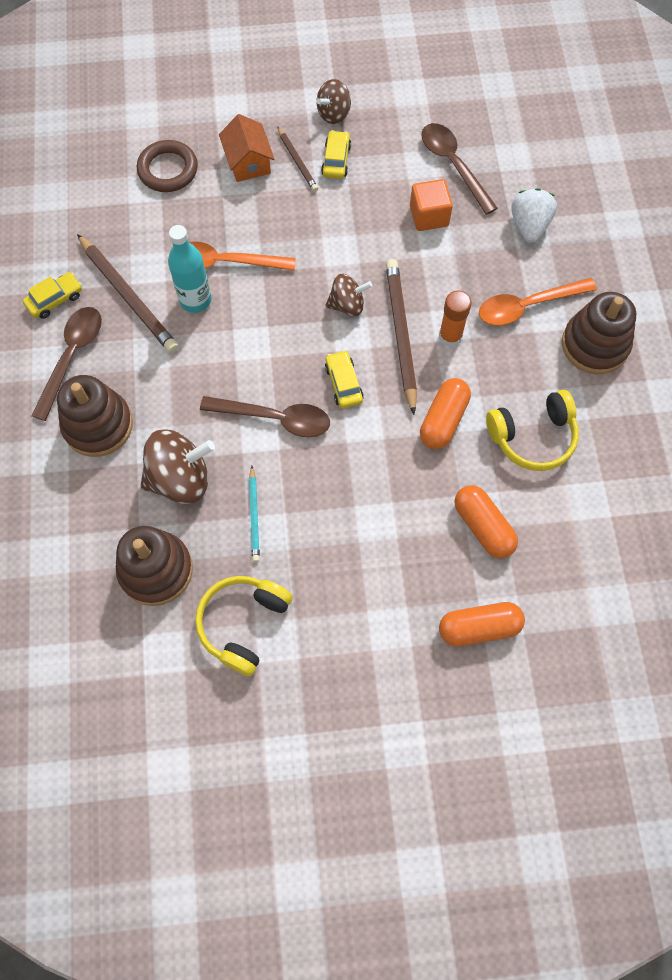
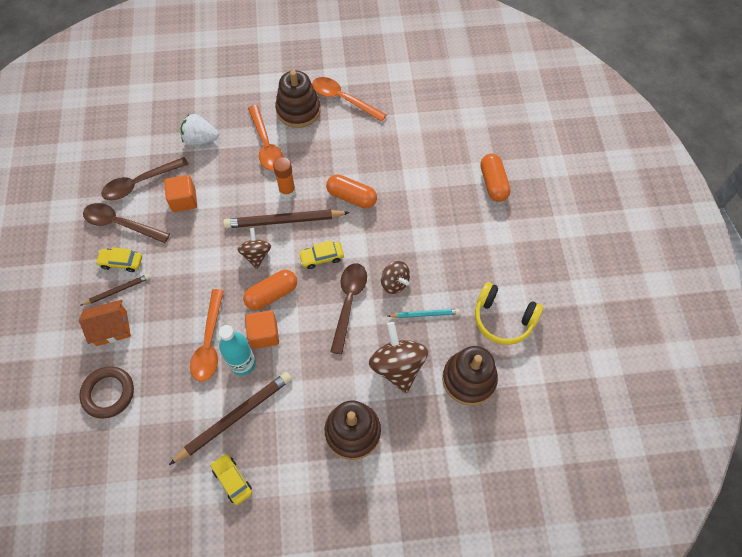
camera: 90 degrees left, 5 degrees down
(72, 356) = (289, 459): brown spoon -> brown spoon (120, 224)
(233, 321) = (264, 334): none -> orange cube
(334, 114) = (74, 264): brown spinning top -> brown spinning top (394, 283)
(483, 526) = (427, 178): orange capsule -> orange capsule (272, 294)
(533, 437) = (364, 148): yellow headphones -> none
(624, 405) = (343, 99): none -> orange spoon

